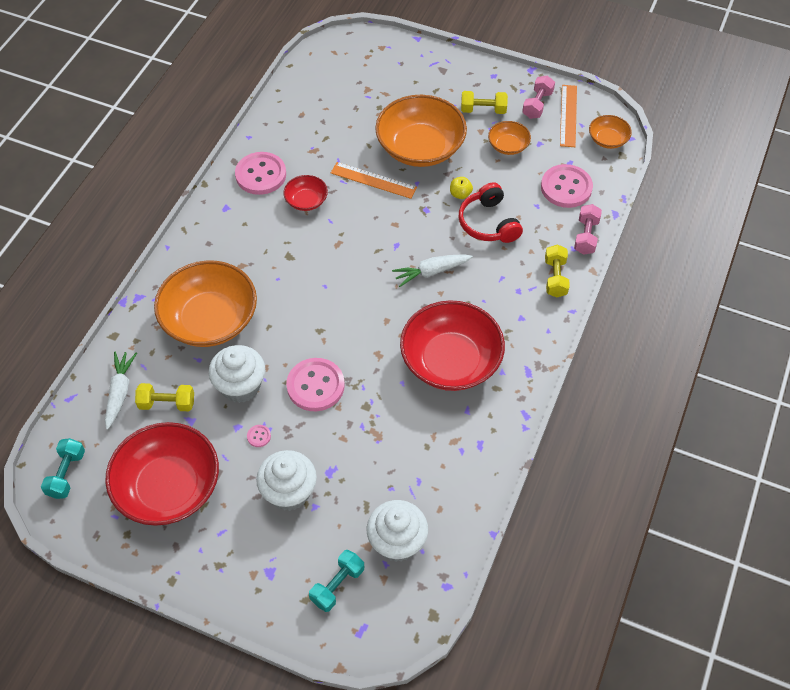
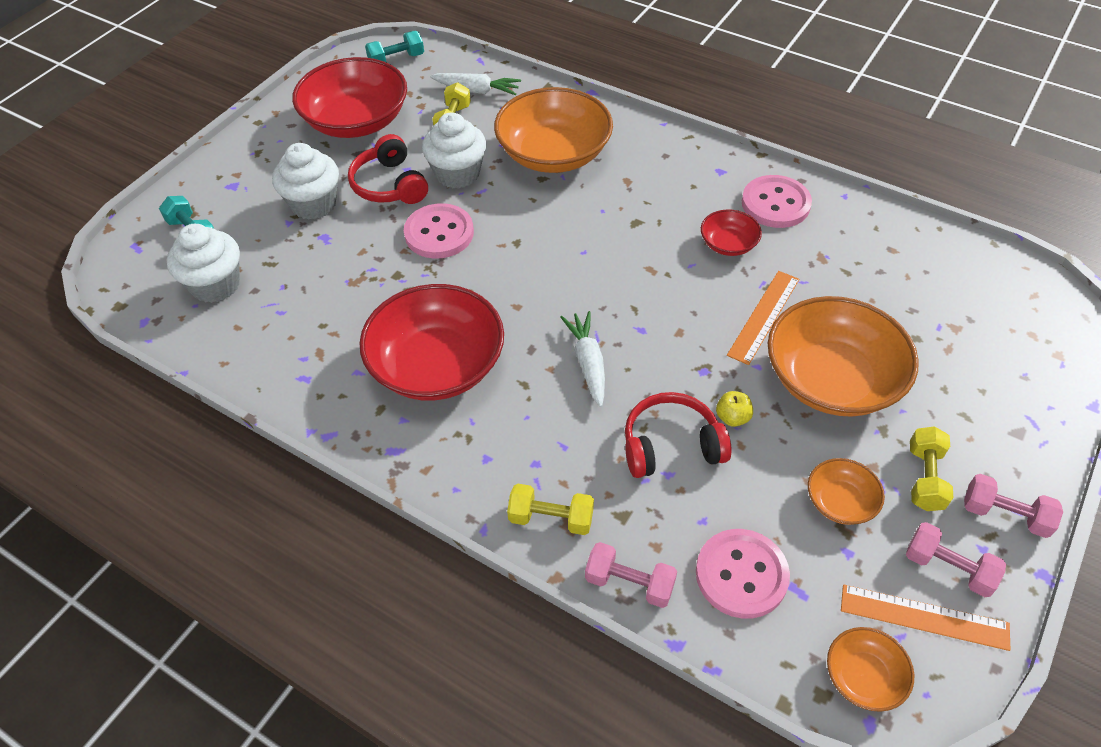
camera: 100 degrees right, 5 degrees down
(66, 474) = (396, 60): turquoise dumbbell -> turquoise dumbbell turned 45 degrees counterclockwise
(259, 436) = (389, 185): pink button -> red headphones
(499, 80) = (1004, 515): none -> pink dumbbell

